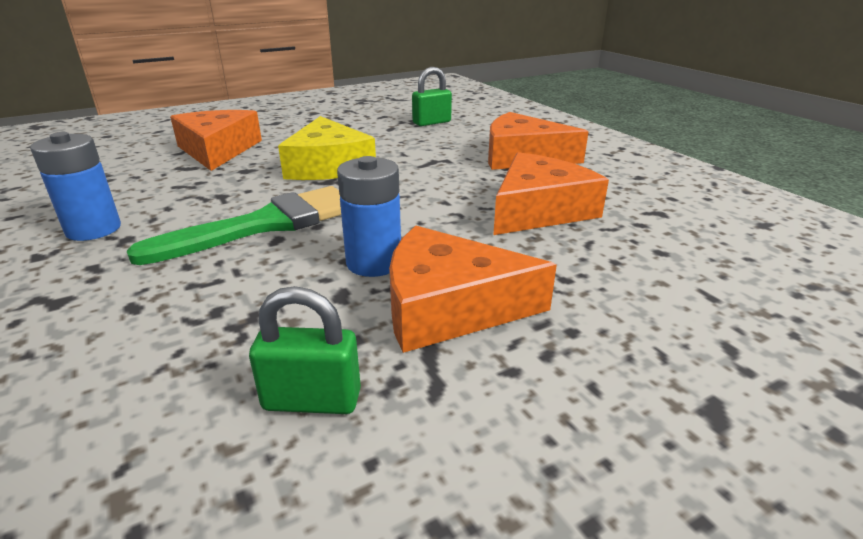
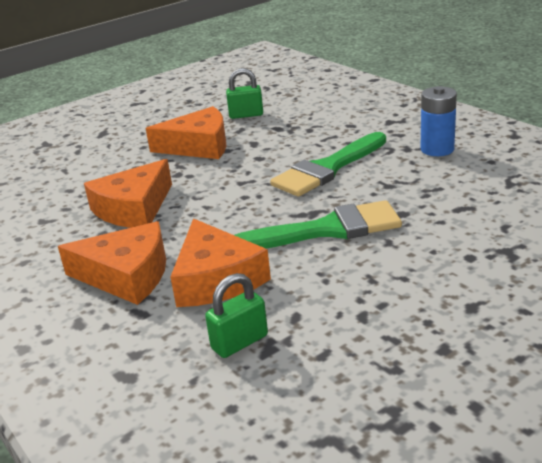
camera: 175 degrees right, 0 degrees up
(217, 150) = (467, 235): orange cheese -> orange cheese (216, 279)
(328, 166) = (326, 230): yellow cheese -> green brush
(374, 263) = (243, 158): blue battery -> none

